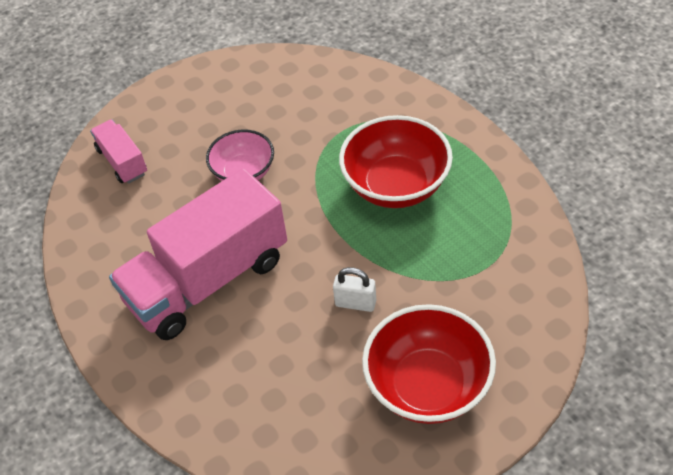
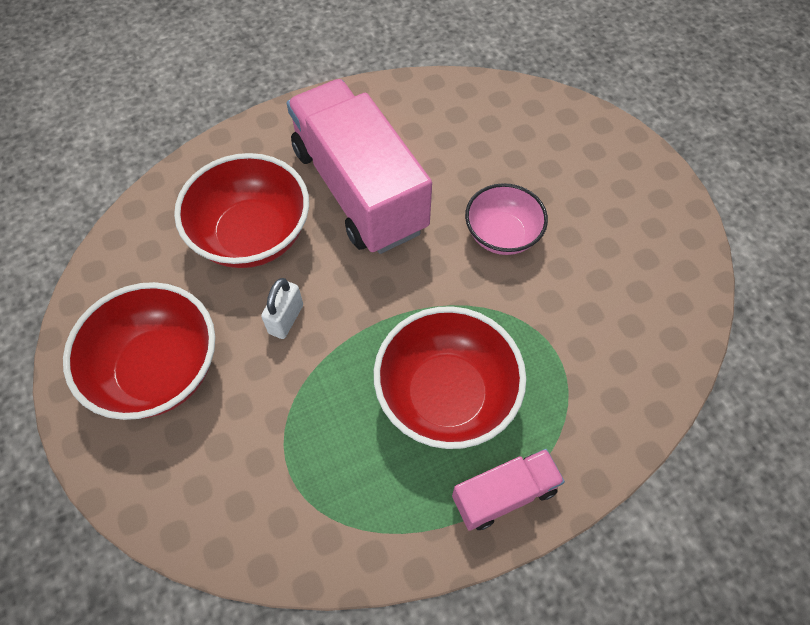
camera: 95 degrees right, 10 degrees up
(122, 161) = (540, 127): pink truck -> pink truck (504, 494)
(273, 353) = (252, 235): none -> red bowl

